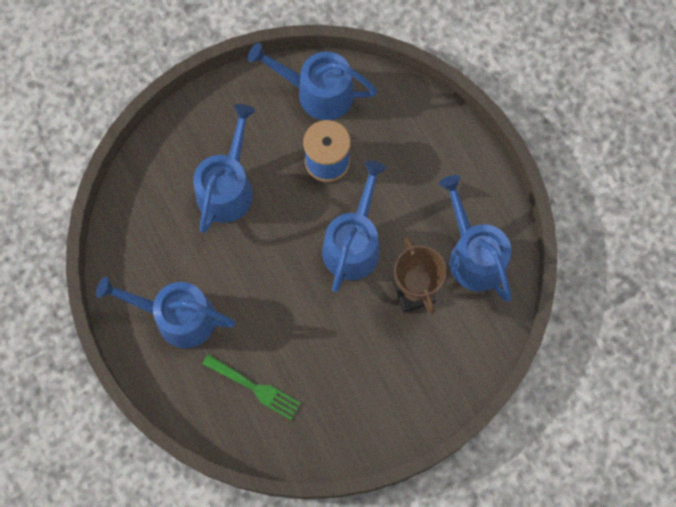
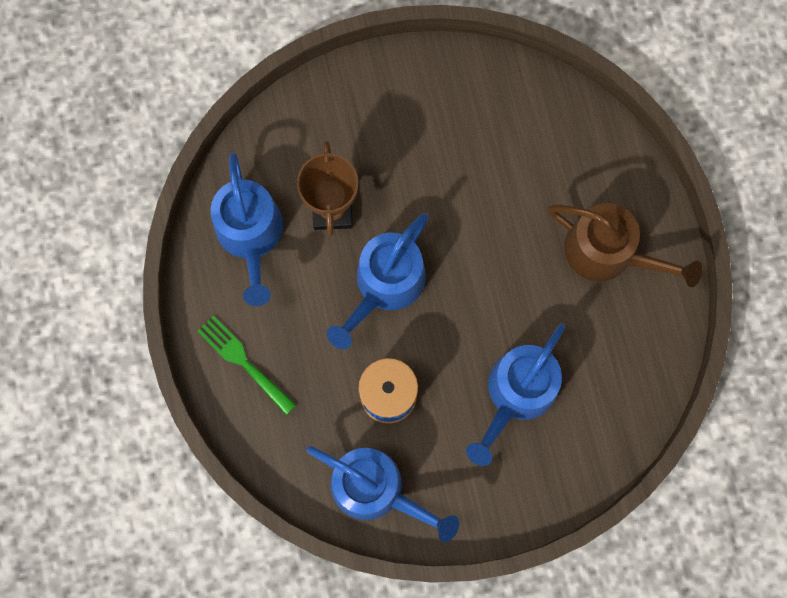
camera: 165 degrees left, 5 degrees up
(178, 317) = (608, 252): blue watering can -> brown watering can
(255, 388) = (537, 152): green fork -> green fork (243, 362)

